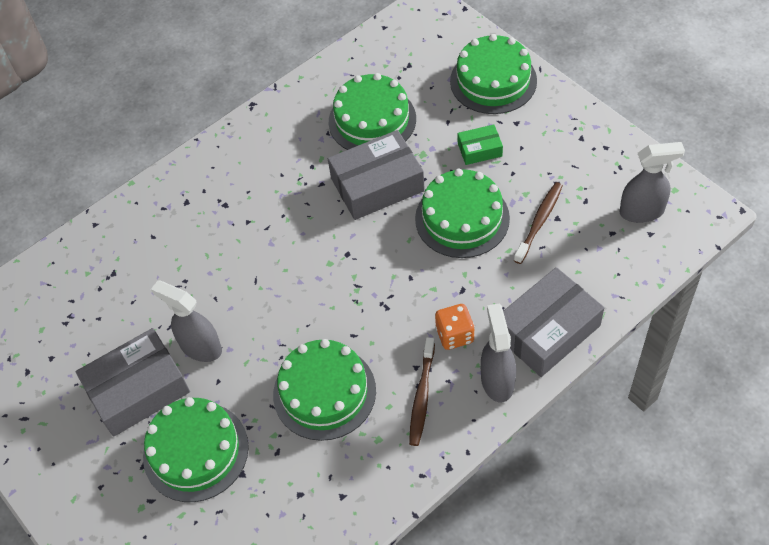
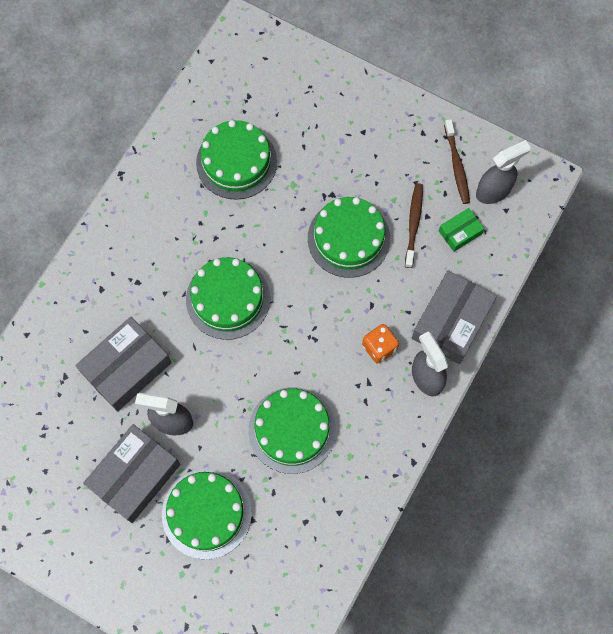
camera: 25 degrees left, 15 degrees up
(377, 184) = (265, 225): grey box -> grey box (126, 368)
(422, 395) = (371, 408): brown toothbrush -> brown toothbrush (456, 165)
(479, 149) = (341, 167): green box -> green box (460, 232)
(493, 81) = (329, 94): green cake -> green cake (228, 299)

